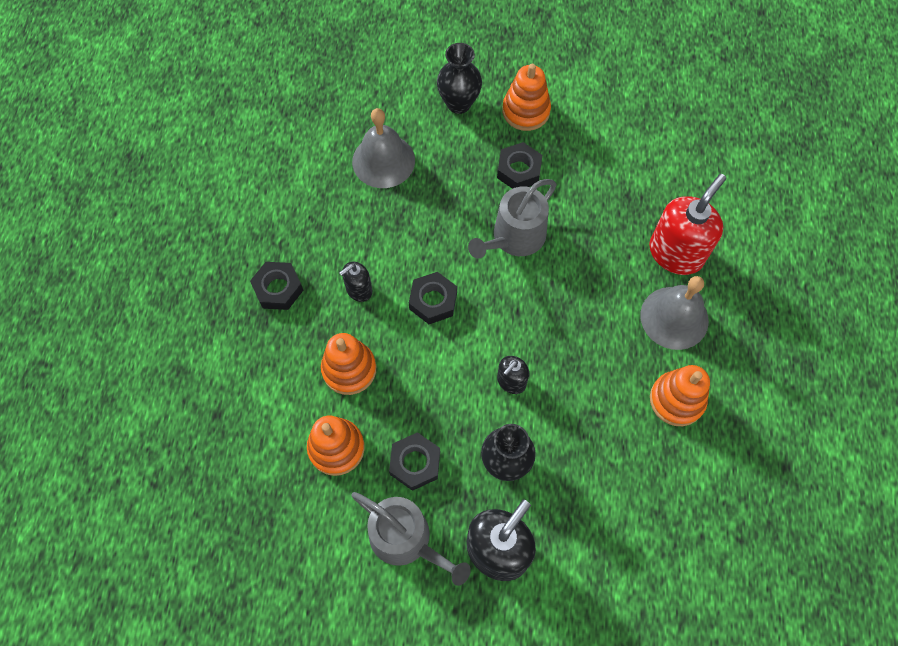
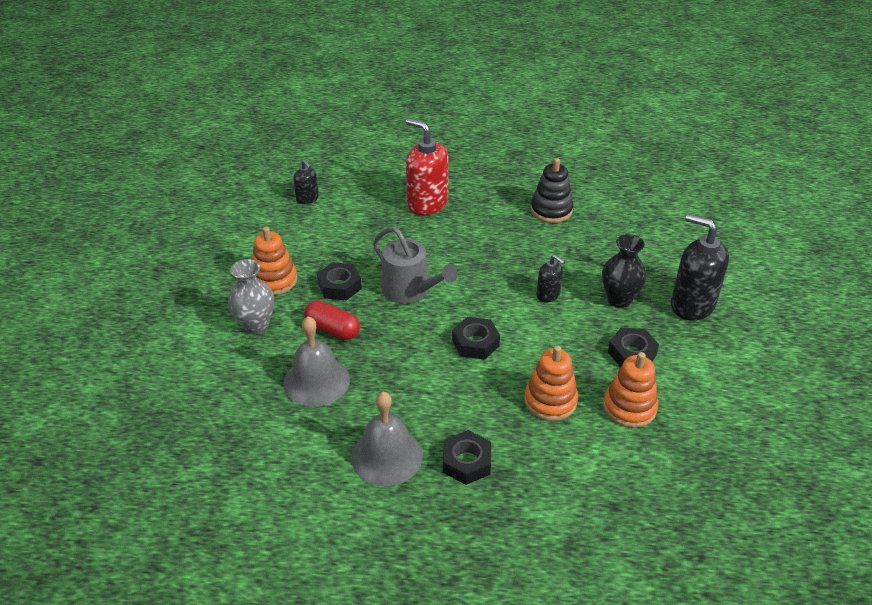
camera: 90 degrees left, 25 degrees down
(359, 290) = (466, 396): black soap dispenser -> black soap dispenser (307, 198)
(406, 540) = (699, 358): grey watering can -> none
(453, 169) = (333, 329): none -> red capsule
(459, 103) = (256, 325): black vase -> grey vase
(674, 317) = (483, 207): grey bell -> grey bell (387, 456)
(677, 400) = (551, 210): orange stacking toy -> black stacking toy

